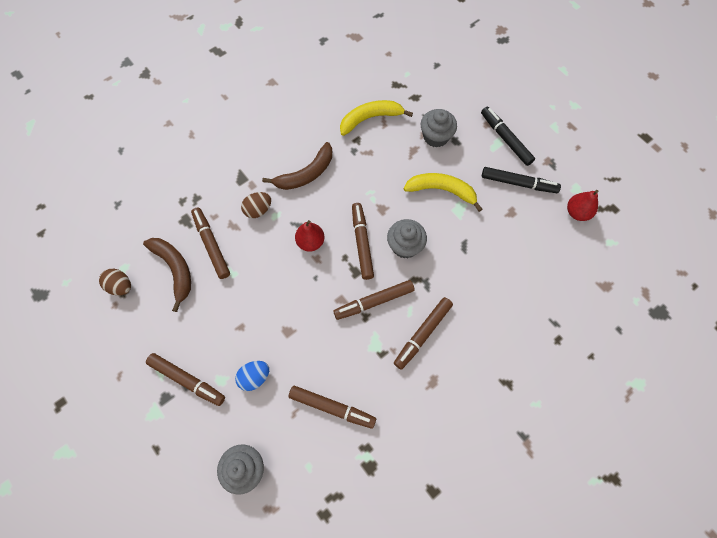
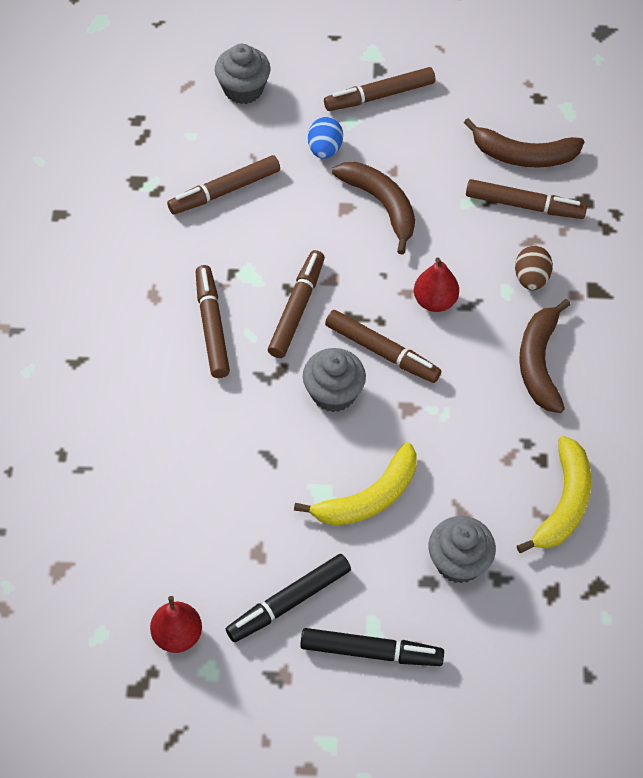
camera: 130 degrees right, 10 degrees down
(120, 286) = (547, 99): brown egg -> none
(270, 314) = (382, 205): none -> brown banana

